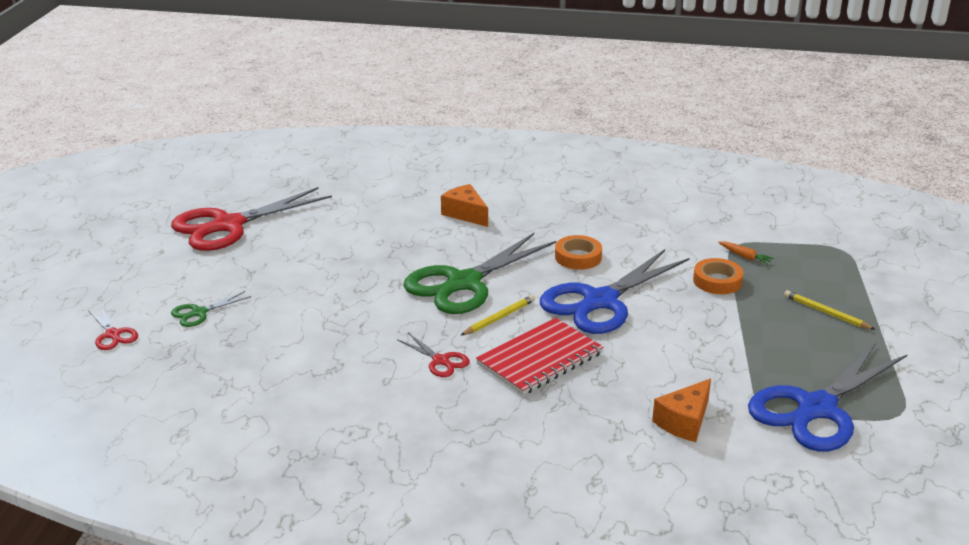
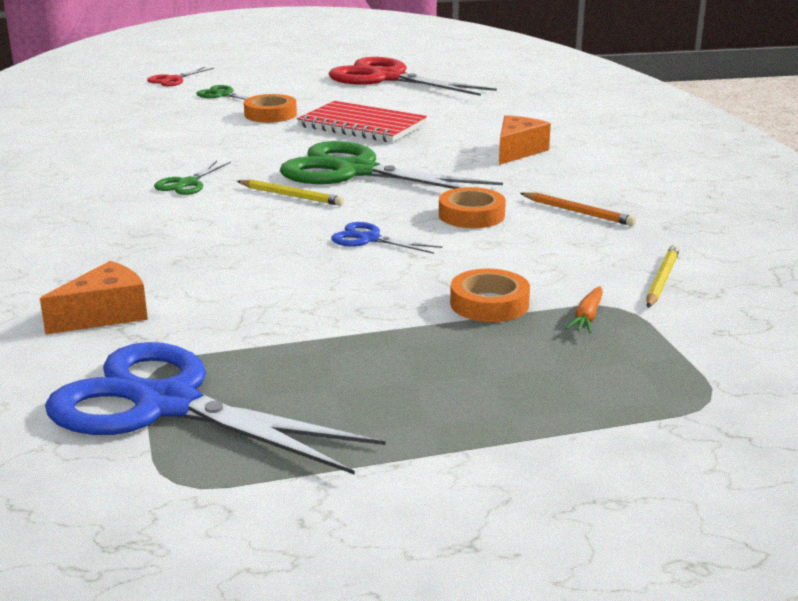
camera: 70 degrees right, 5 degrees down
(285, 297) = (270, 114): none -> orange tape
(440, 361) = (187, 183): red scissors -> green scissors
(540, 359) = (214, 224): red notebook -> red notebook (362, 125)
(592, 221) = (578, 212): none -> orange pencil
(600, 301) = (369, 239): blue scissors -> blue scissors, size x0.44
(684, 422) = (105, 315): orange cheese -> orange cheese turned 120 degrees clockwise
(826, 313) = (463, 396): yellow pencil -> yellow pencil (662, 280)

